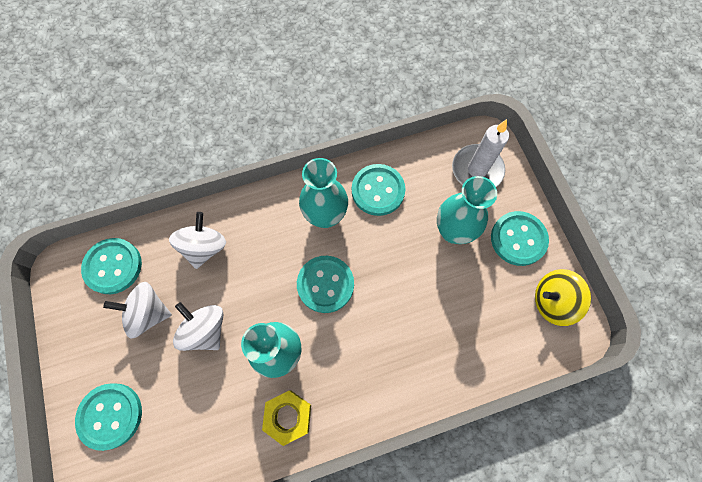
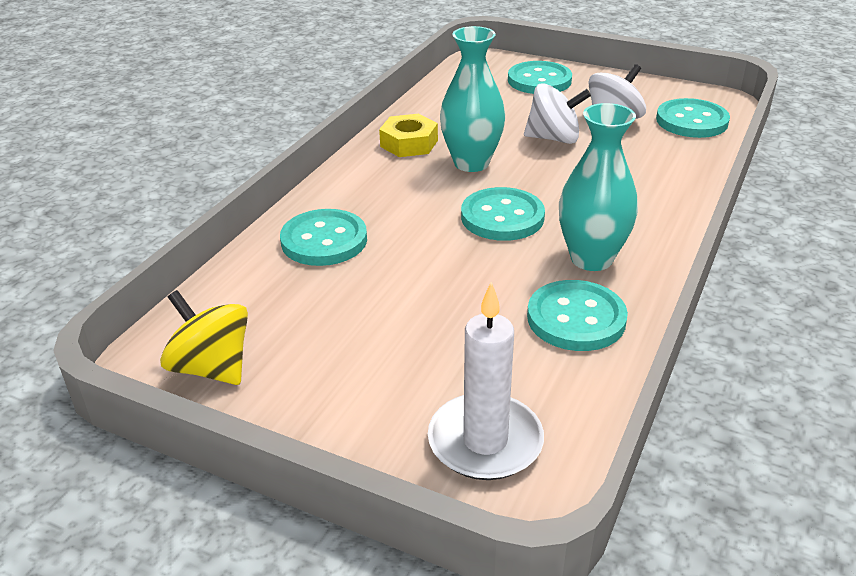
camera: 135 degrees right, 35 degrees down
(204, 247) = (652, 170): white spinning top -> none
(453, 231) = (426, 347): turquoise vase -> none
(518, 239) = (326, 400): turquoise button -> turquoise button (324, 240)
(552, 301) = (212, 368): yellow spinning top -> yellow spinning top turned 90 degrees counterclockwise

